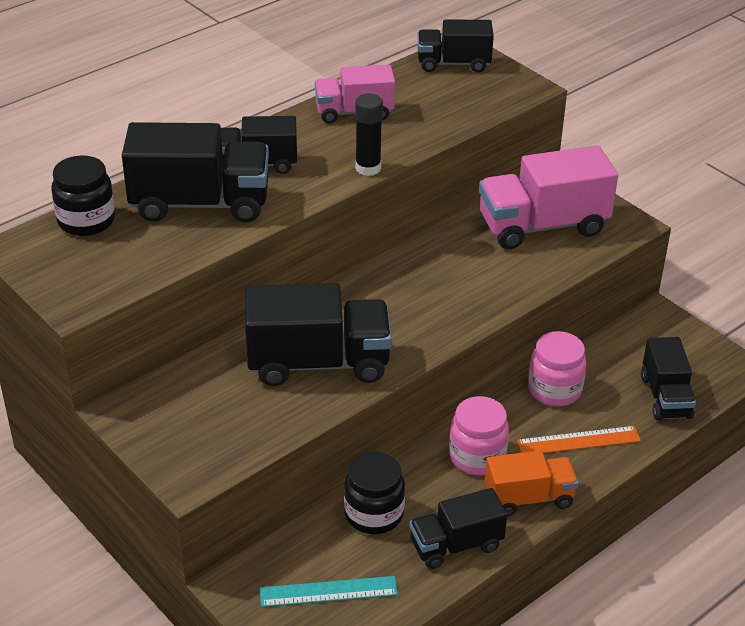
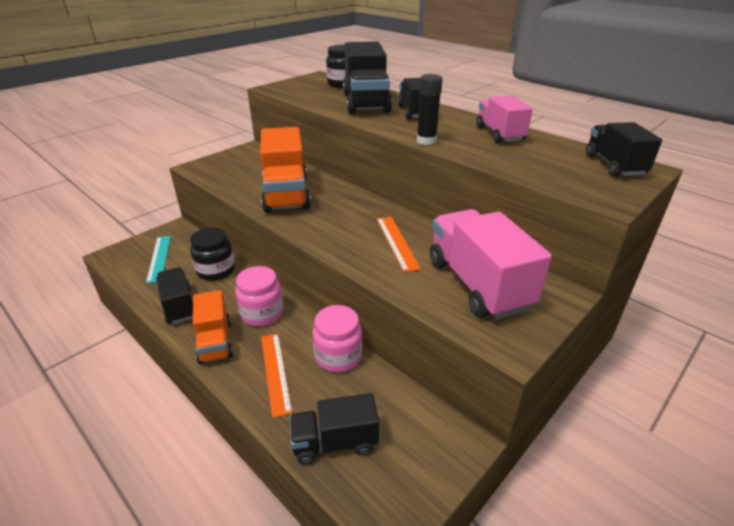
camera: 85 degrees right, 5 degrees down
(318, 363) = (286, 194): black truck -> orange truck
(461, 270) = (397, 242): none -> orange ruler

